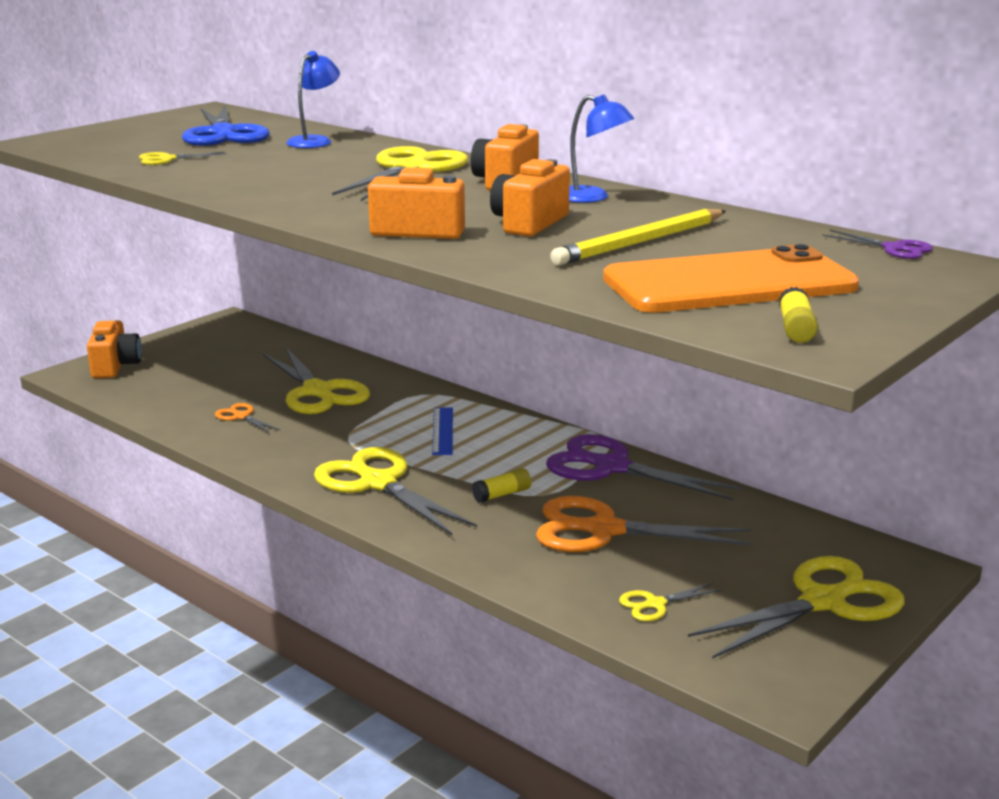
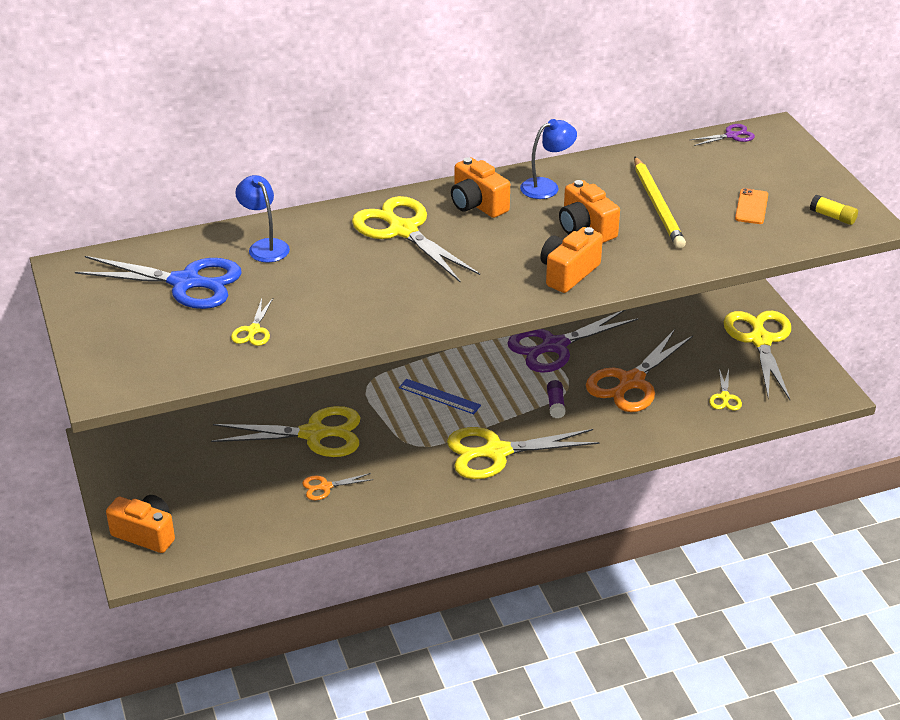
camera: 60 degrees left, 15 degrees up
(502, 494) = (555, 404): yellow glue stick -> purple glue stick
(729, 283) = (751, 207): orange phone -> orange phone, size x0.40

